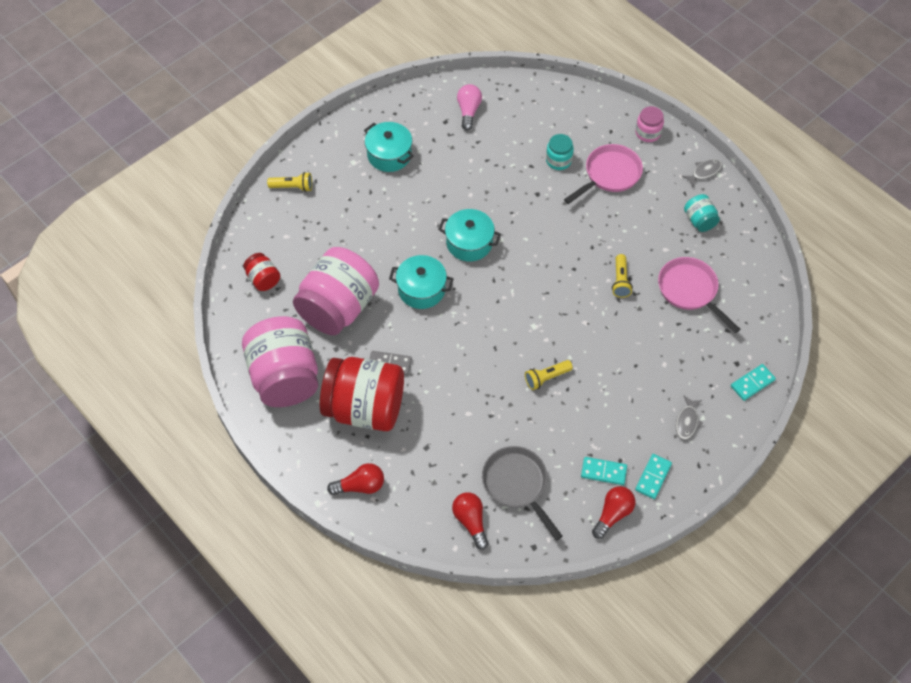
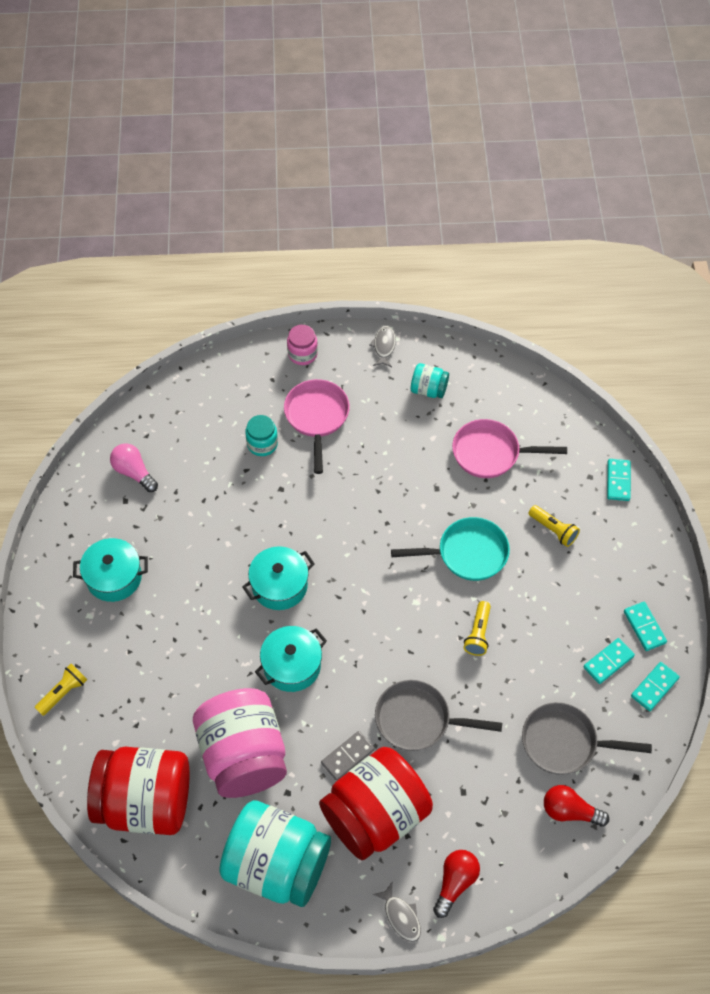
camera: 50 degrees left, 0 degrees up
(263, 279) = (145, 802): red jar -> red jar, size x2.24
(285, 377) = (277, 864): pink jar -> turquoise jar
(451, 386) = (418, 720): none -> grey pan
(599, 330) = (467, 553): none -> turquoise pan
(613, 514) = (654, 687): red light bulb -> turquoise domino
(620, 281) = (433, 497): yellow flashlight -> yellow flashlight (553, 530)
(687, 422) = (613, 558): grey fish -> grey fish (401, 916)

